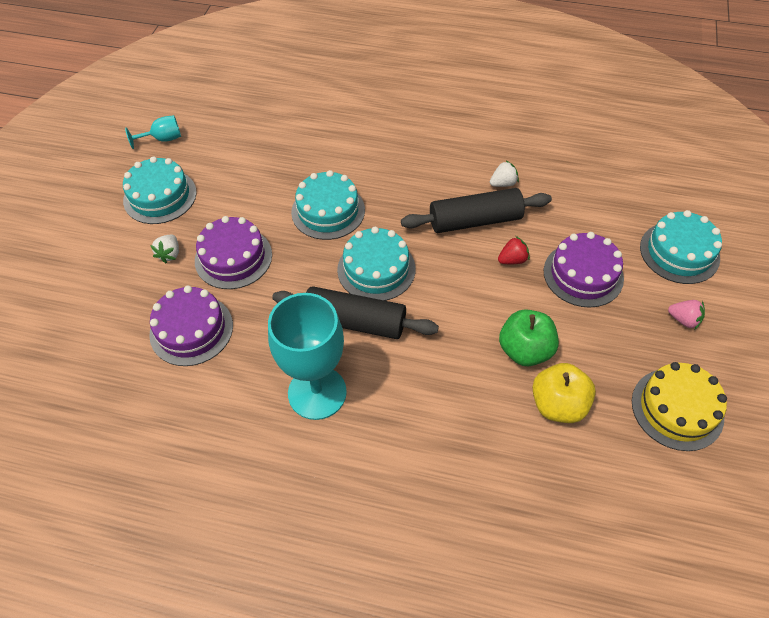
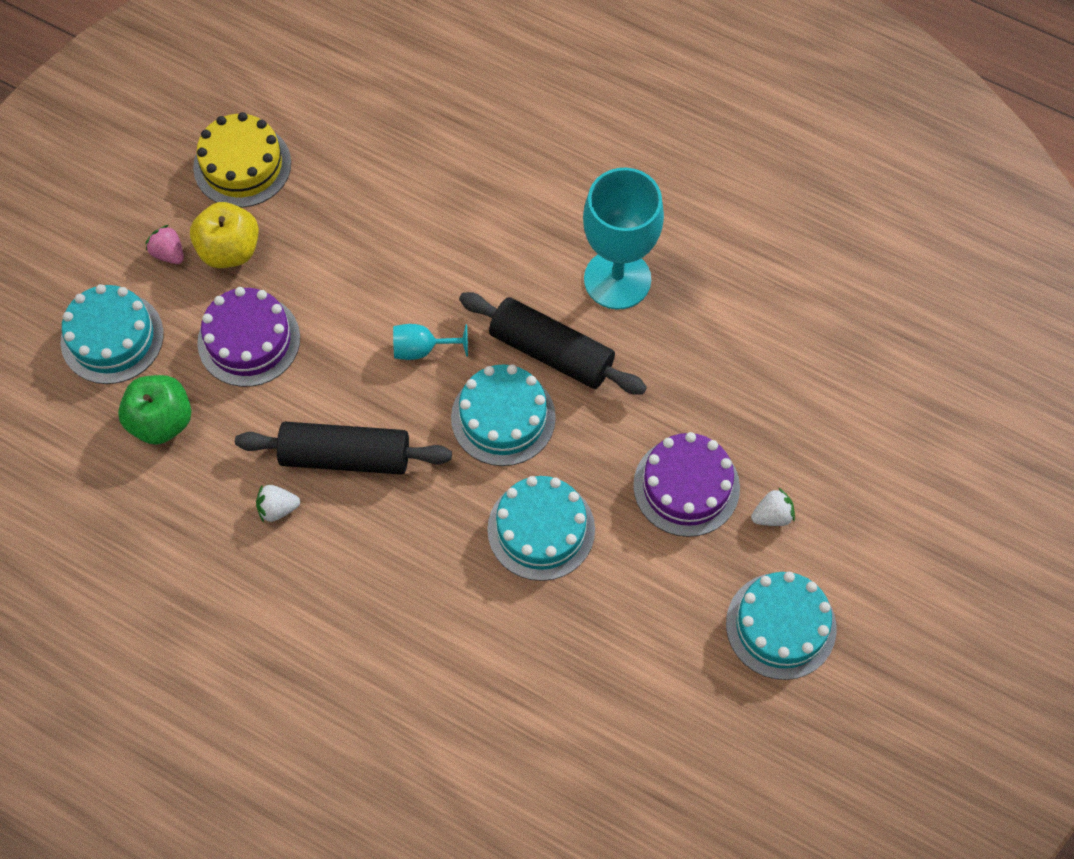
camera: 165 degrees left, 10 degrees up
(163, 139) = (770, 750): turquoise goblet -> turquoise goblet (422, 349)
(170, 254) = (772, 515): white strawberry -> white strawberry turned 45 degrees clockwise
(191, 330) = (752, 394): purple cake -> none
(512, 260) = (325, 384): red strawberry -> none
(525, 350) = (368, 266): green apple -> green apple (161, 421)
(558, 405) = (363, 200): yellow apple -> yellow apple (229, 250)

